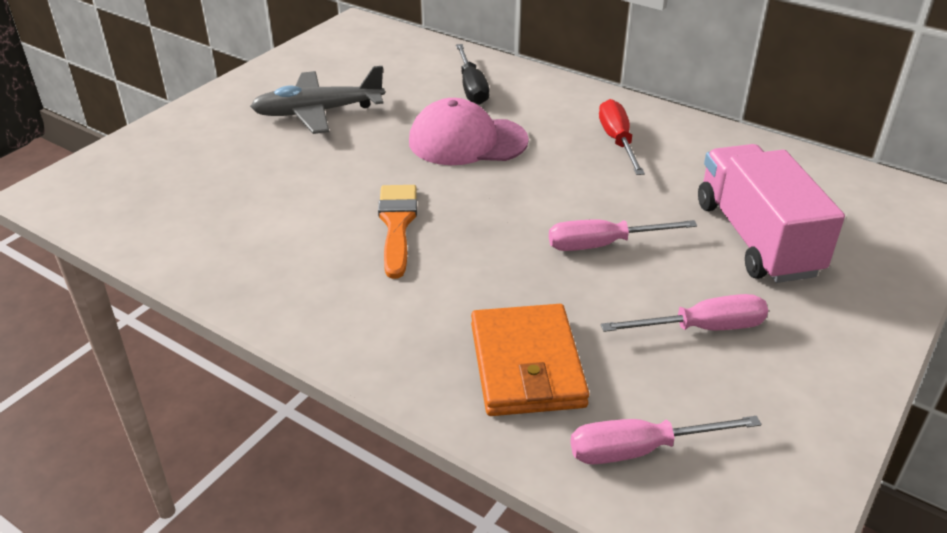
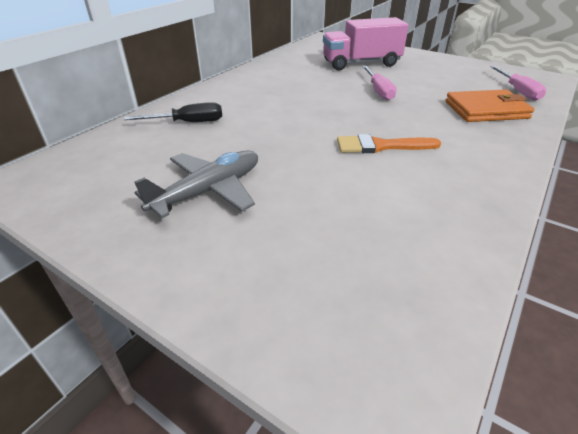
camera: 90 degrees left, 0 degrees up
(318, 112) = (209, 191): grey plane -> grey plane turned 120 degrees counterclockwise
(467, 141) = (269, 124): pink cap -> none
(617, 141) = (273, 83): red screwdriver -> none
(702, 328) = (432, 77): pink screwdriver -> none

